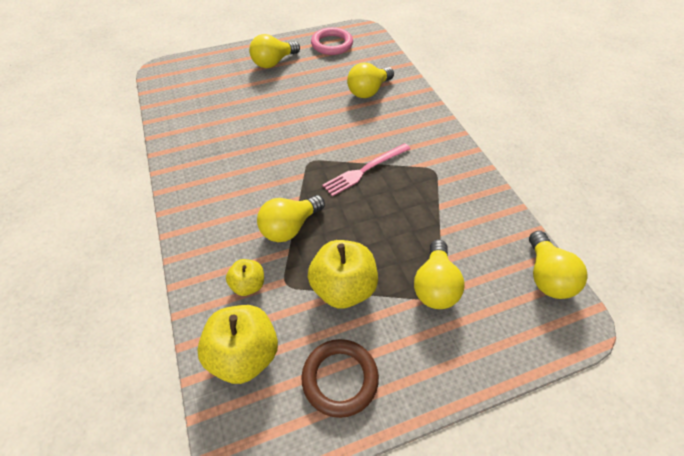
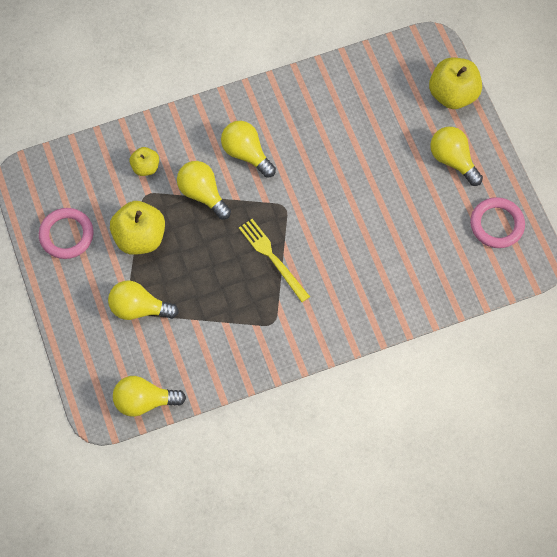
camera: 90 degrees right, 15 degrees up
(244, 354) = (88, 171): yellow apple -> yellow apple (452, 94)
(340, 378) = (66, 235): brown ring -> pink ring
(365, 170) = (272, 258): pink fork -> yellow fork
(368, 91) = (400, 265): yellow light bulb -> yellow light bulb (246, 153)

